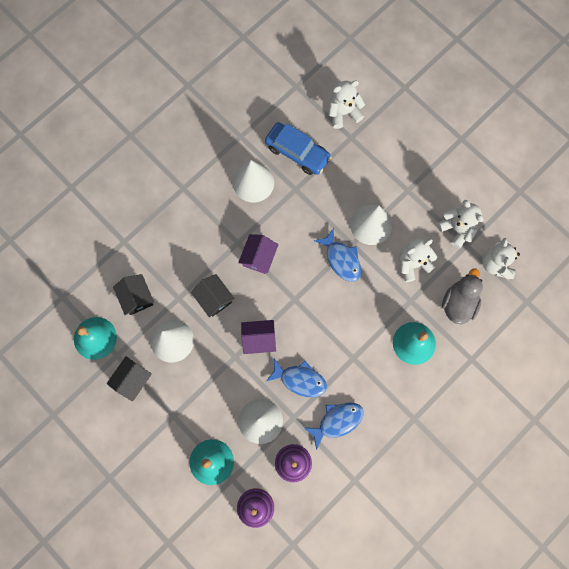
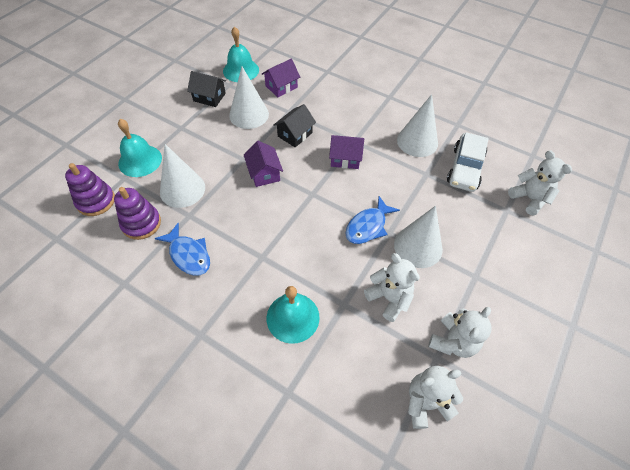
camera: 75 degrees right, 20 degrees down
(136, 297) = (281, 87): black house -> purple house
(297, 152) = (464, 168): blue car -> white car
(300, 380) = (229, 213): blue fish -> none
(458, 303) = (357, 362): grey duck -> none

